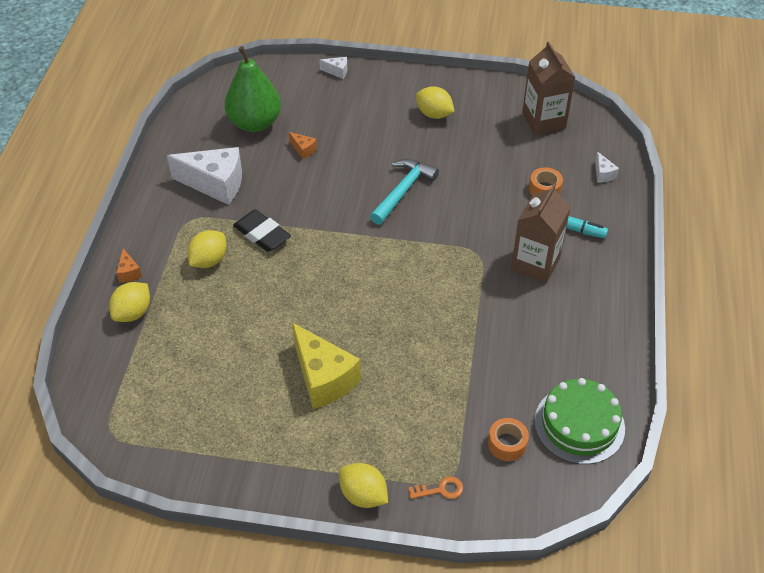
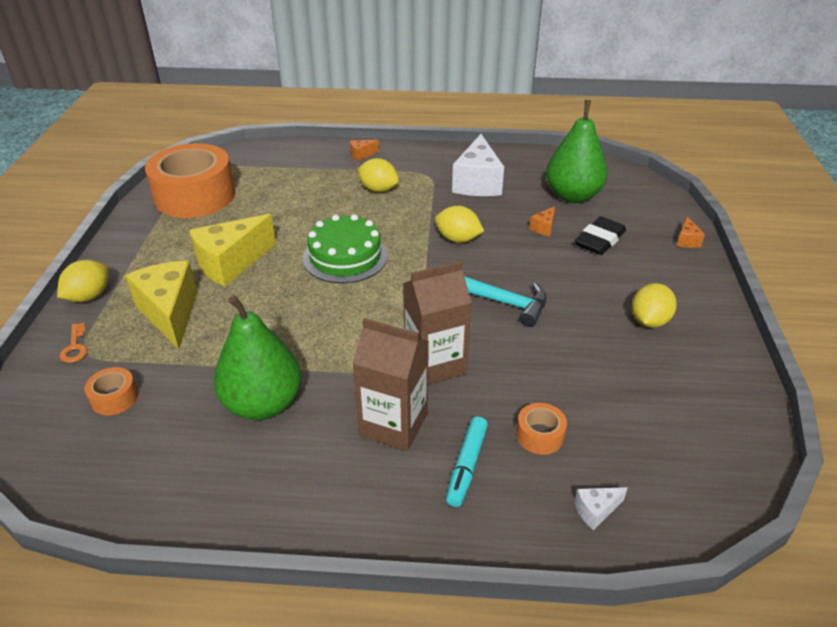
camera: 85 degrees right, 10 degrees down
(133, 313) = (317, 162): yellow lemon -> yellow lemon (458, 239)
(182, 426) = (195, 196): none -> orange tape
(262, 234) = (416, 214): black eraser -> black eraser (600, 240)
(337, 71) = (687, 240): white cheese -> orange cheese
(397, 420) = (170, 313): none -> yellow cheese
(515, 341) = (263, 404): none -> green pear
(543, 120) = (692, 435): brown carton -> brown carton (435, 364)
(579, 424) = (122, 467): green cake -> green cake (345, 256)

